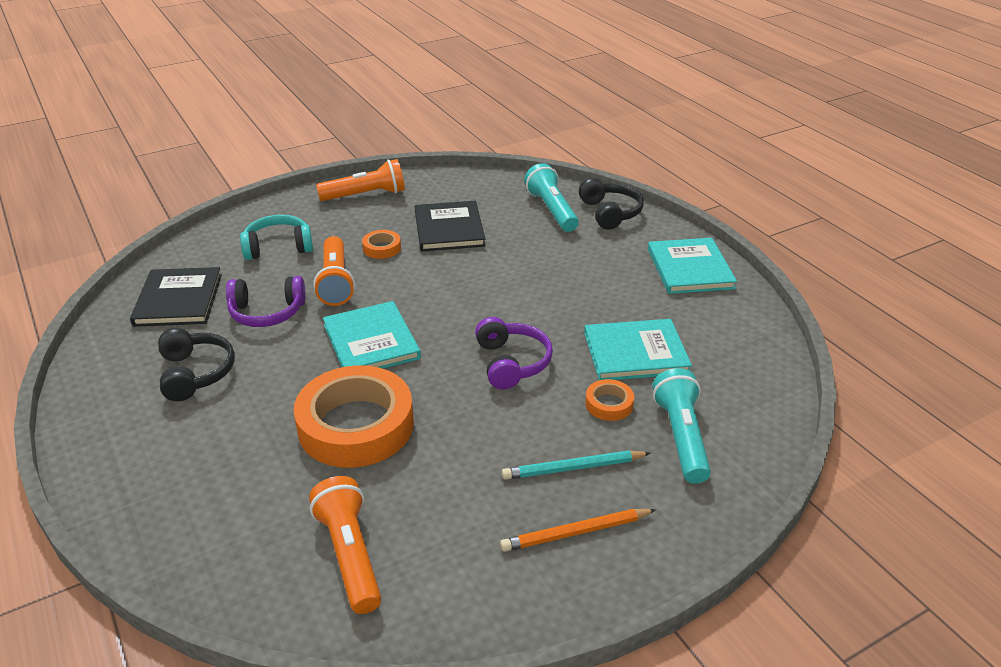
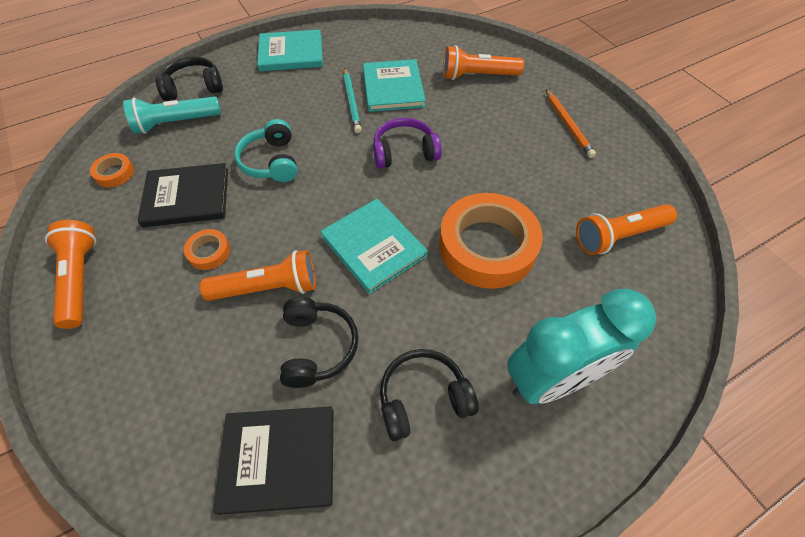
camera: 90 degrees left, 20 degrees up
(179, 461) = (552, 379): none -> turquoise clock
(267, 312) = (317, 347): purple headphones -> black headphones
(278, 247) = (178, 360): turquoise headphones -> turquoise headphones (271, 161)
(371, 342) = (374, 246): turquoise book -> turquoise book turned 75 degrees clockwise
(573, 468) = (513, 123): turquoise pencil -> turquoise pencil (351, 102)
(609, 404) = (449, 104): orange tape -> orange tape (114, 173)
(681, 437) = (477, 76): turquoise flashlight -> orange flashlight

